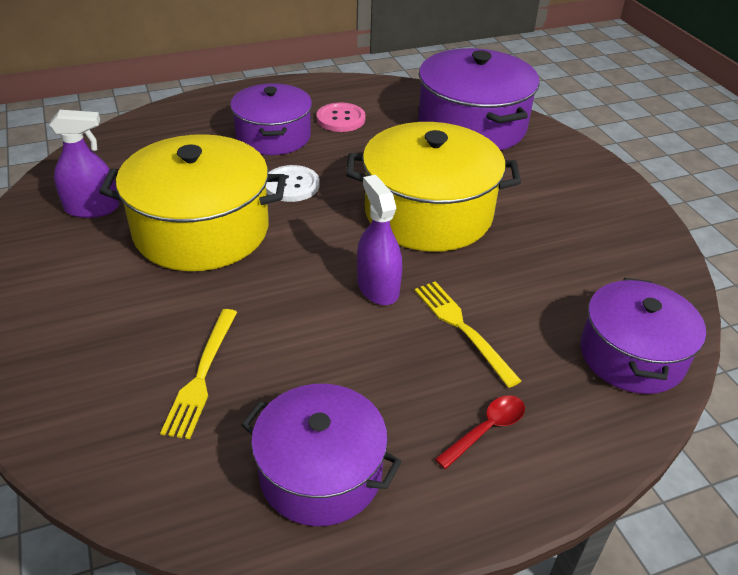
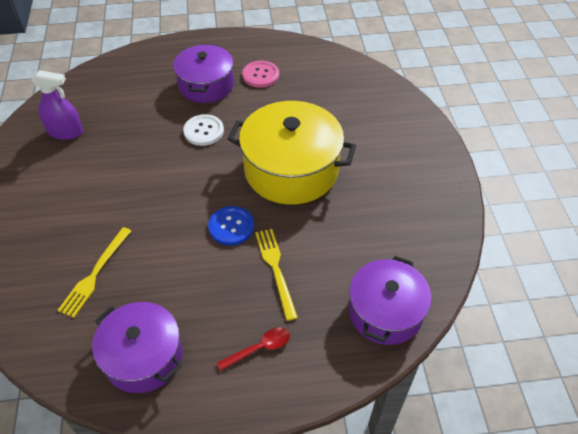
camera: 15 degrees right, 10 degrees up
(201, 230) = (130, 160): yellow pot -> none
(378, 287) = (231, 226): purple spray bottle -> blue button
(472, 125) = (357, 94): purple pot -> none

